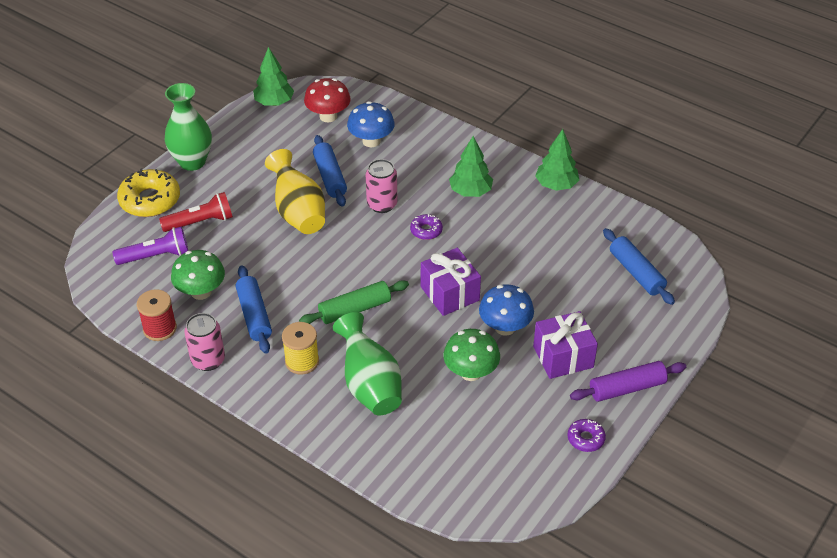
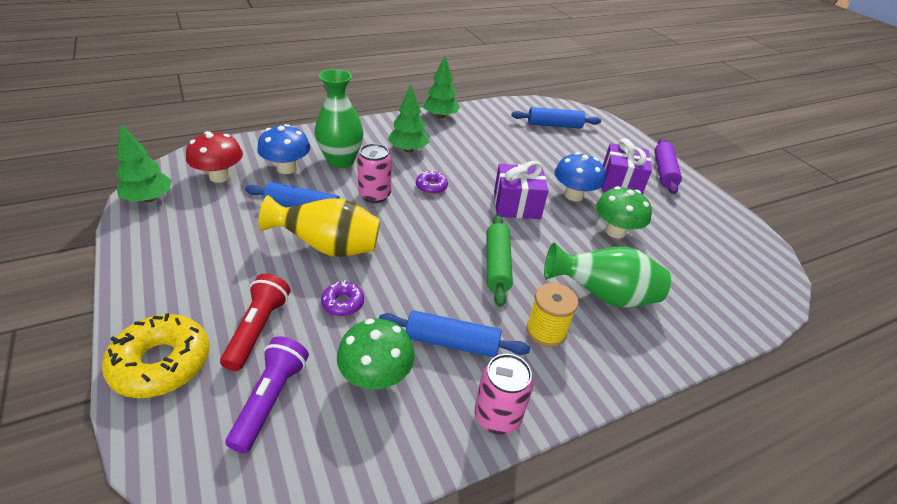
camera: 65 degrees left, 5 degrees down
(160, 328) = (408, 449): red spool -> none
(192, 162) = (148, 295): green vase -> green vase (341, 161)
(585, 438) = (708, 207): purple donut -> purple donut (343, 303)

